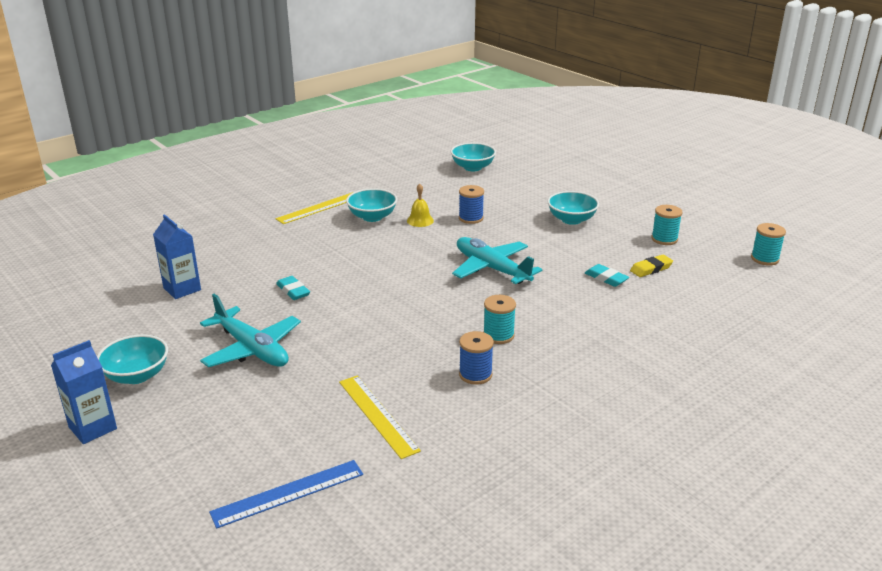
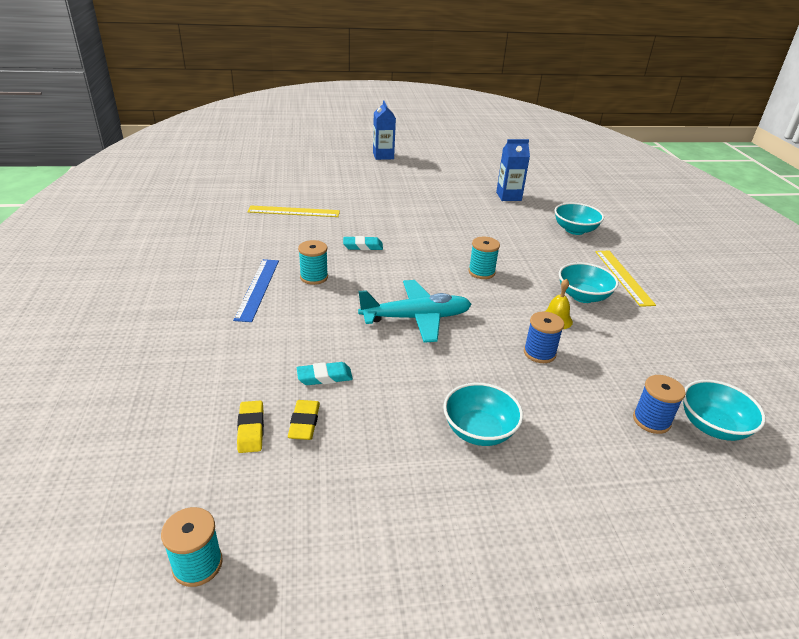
camera: 120 degrees right, 5 degrees up
(137, 375) = (417, 170): turquoise bowl -> turquoise bowl (575, 230)
(252, 349) = (408, 198): turquoise plane -> none
(288, 493) = (272, 179): blue ruler -> blue ruler (257, 289)
(293, 291) = (469, 226): turquoise eraser -> turquoise eraser (363, 246)
(475, 374) = (284, 251): blue spool -> blue spool (651, 420)
(664, 239) = (353, 488): turquoise spool -> turquoise spool (481, 272)
(684, 283) = (251, 429): none -> yellow eraser

